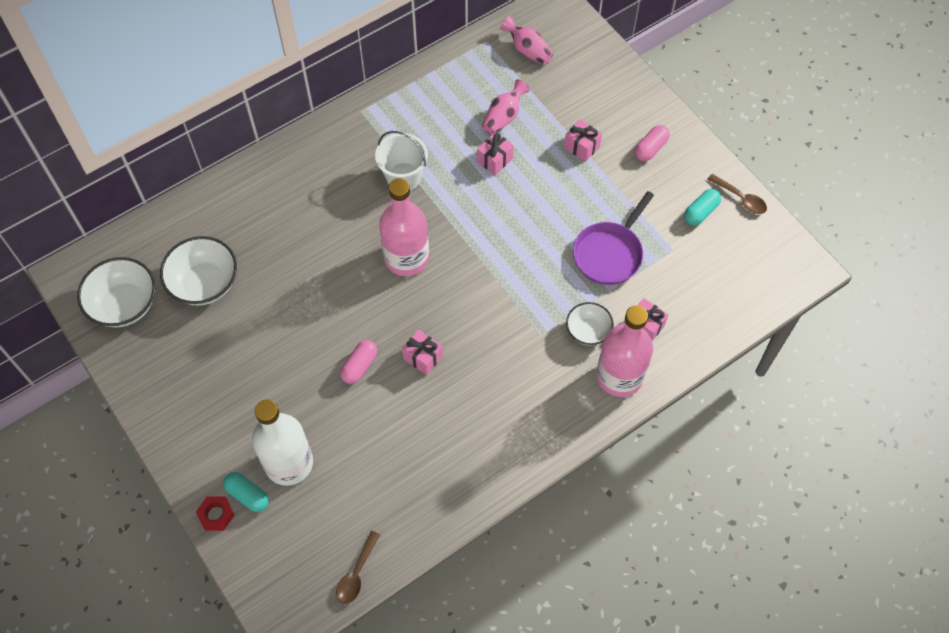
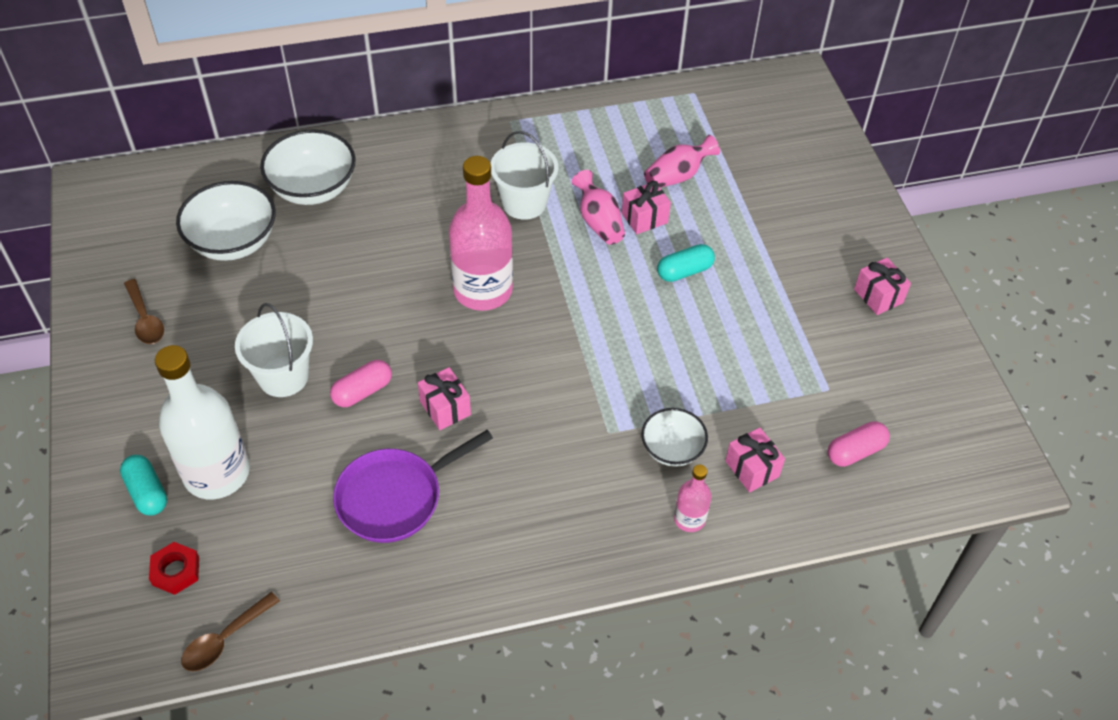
camera: 20 degrees right, 10 degrees down
(124, 305) = (132, 235): white bowl -> white bowl (313, 188)
(216, 515) = (97, 501): red nut -> red nut (176, 571)
(298, 375) = (283, 376): none -> white bucket
(527, 50) = (740, 116): pink vase -> pink vase (598, 222)
(581, 147) = (760, 236): pink gift -> pink gift (878, 296)
(609, 253) = (742, 367): purple pan -> purple pan (395, 497)
(619, 376) = (689, 519): pink bottle -> pink bottle, size x0.47
(650, 148) = (850, 265): pink capsule -> pink capsule (855, 451)
(700, 212) = (886, 357): turquoise capsule -> turquoise capsule (684, 271)
(740, 198) = (948, 358): brown spoon -> brown spoon (145, 319)

